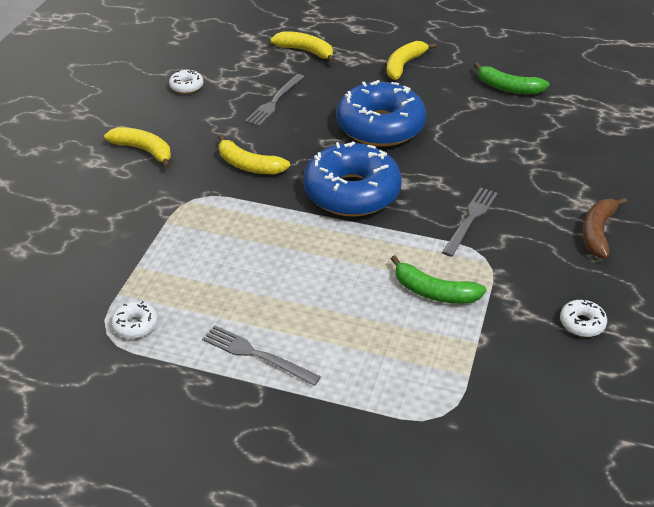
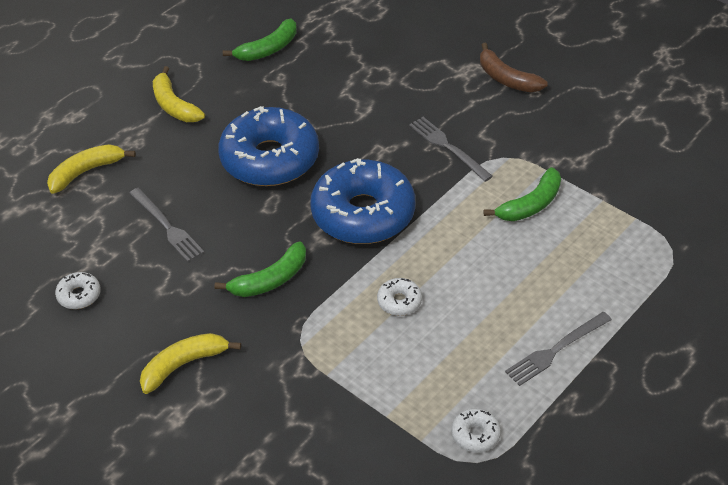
camera: 65 degrees left, 5 degrees up
(249, 165) = (270, 280): yellow banana -> green banana
(582, 323) = (607, 131): white donut -> white donut (399, 301)

